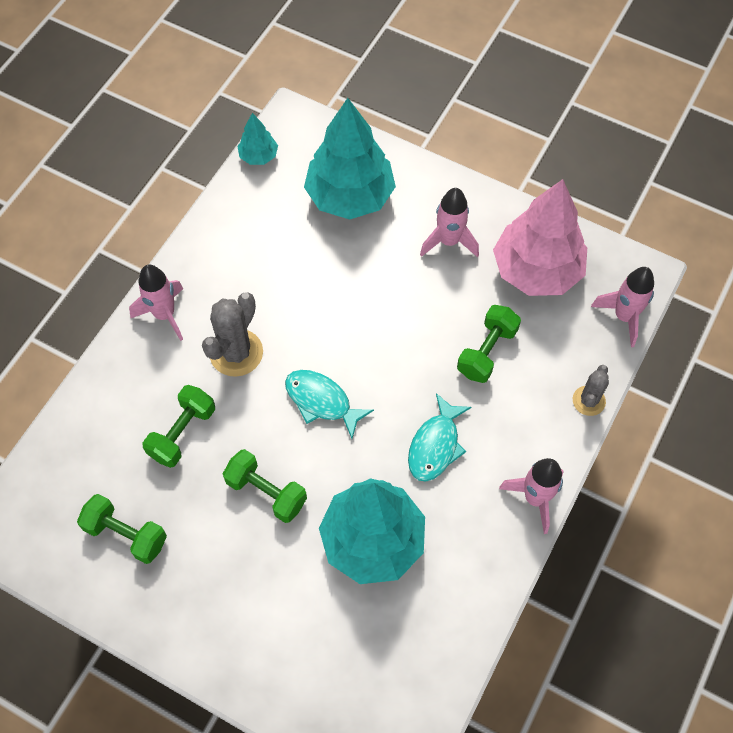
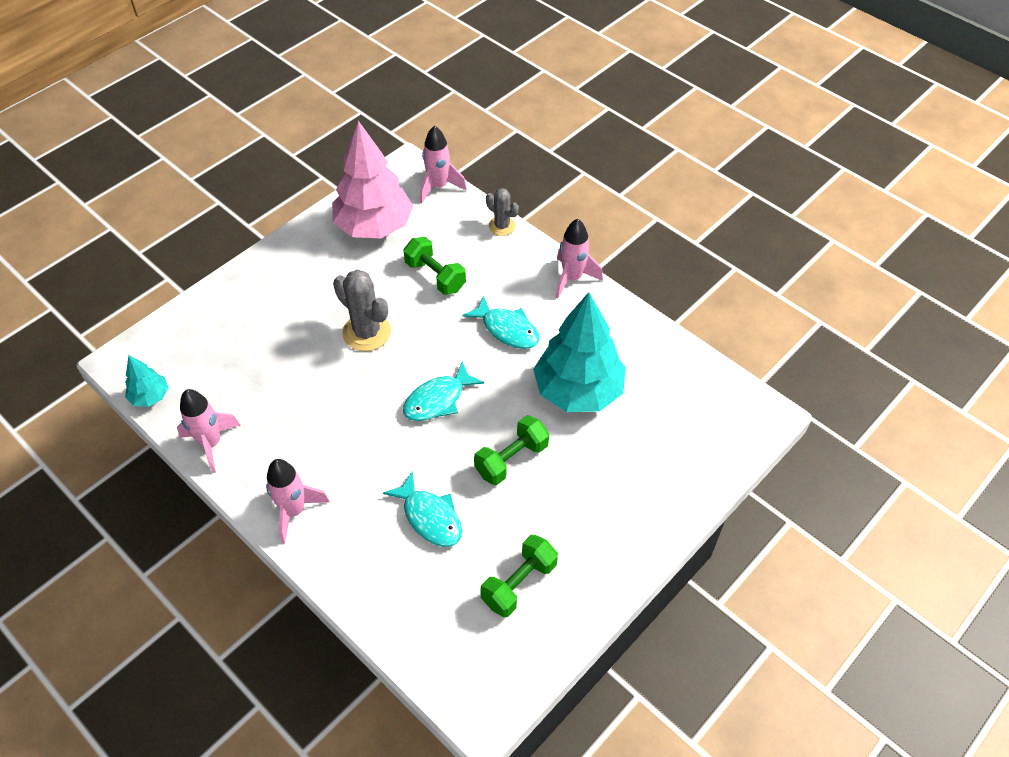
camera: 75 degrees left, 10 degrees down
(182, 433) = (430, 517): green dumbbell -> turquoise fish
(236, 353) = (362, 457): grey cactus -> grey cactus (367, 332)
(350, 196) = (236, 334): turquoise tree -> none
(449, 241) = (319, 275): pink rocket -> pink rocket (211, 444)

